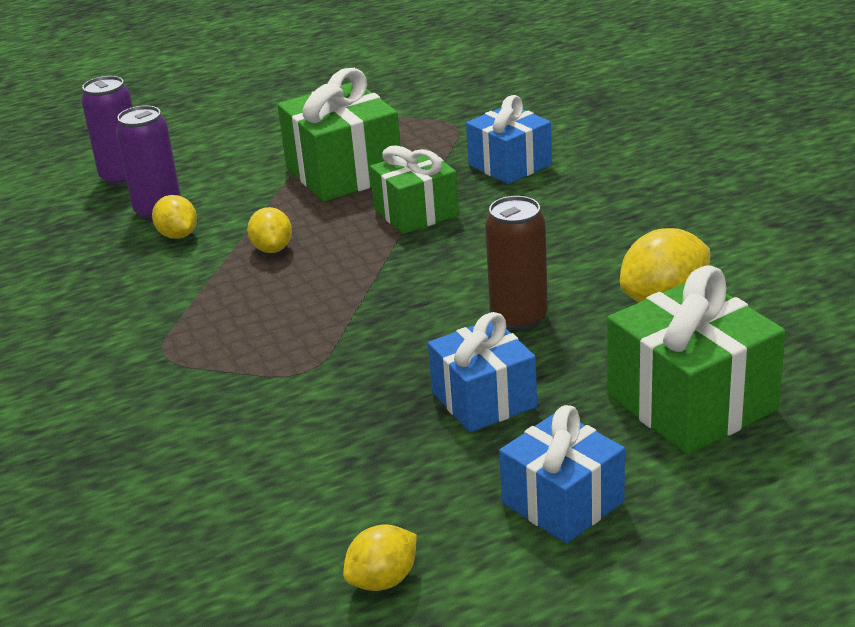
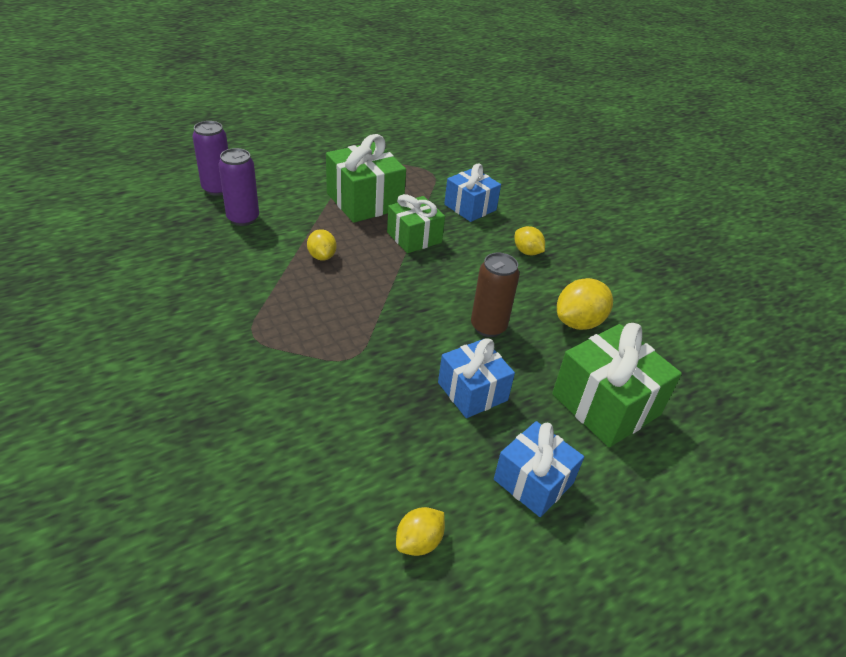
camera: 10 degrees left, 10 degrees up
(178, 235) = (257, 239): yellow lemon -> yellow lemon (527, 252)

